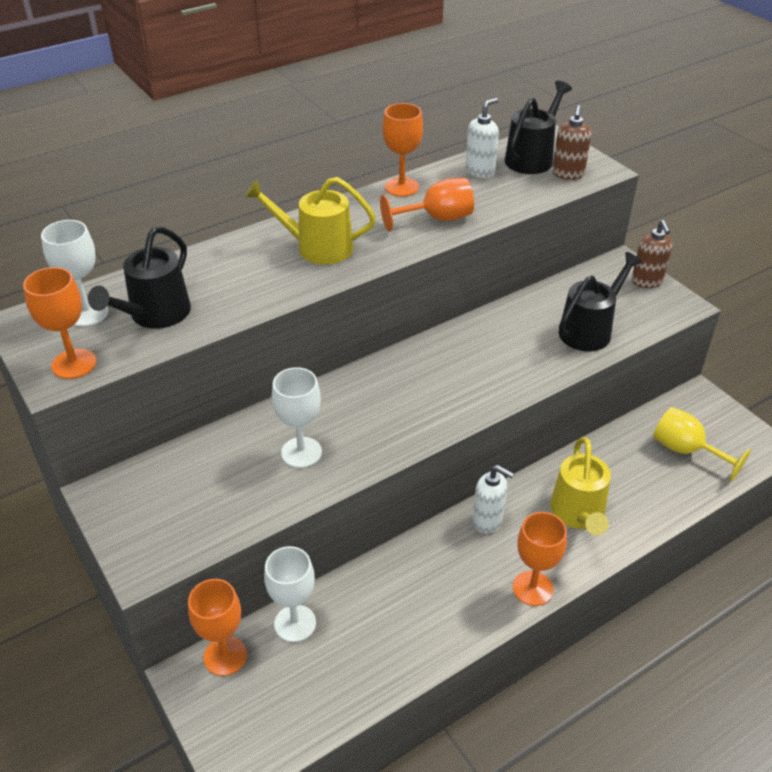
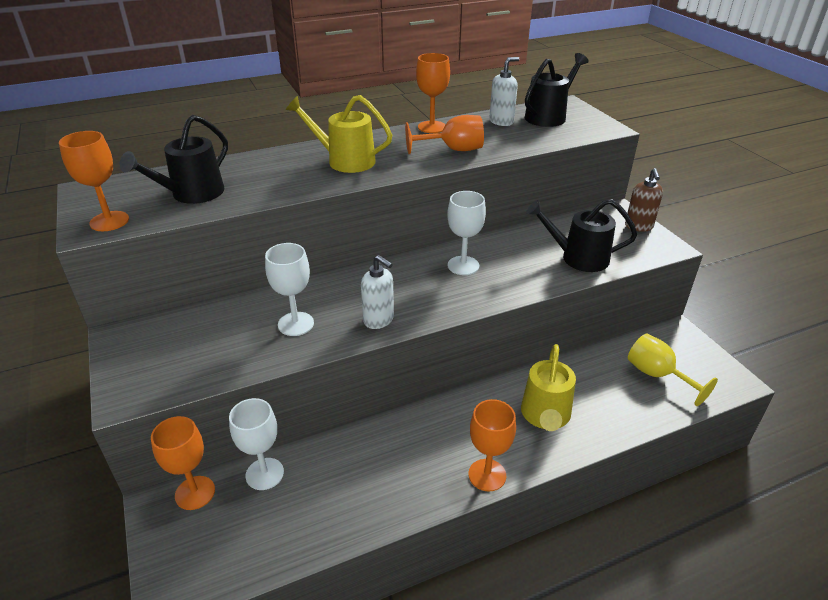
camera: 10 degrees right, 5 degrees down
(87, 313) = (140, 188): white goblet -> white goblet (463, 265)
(488, 521) = (461, 411): white soap dispenser -> white soap dispenser (379, 320)
(568, 174) = (576, 129): brown soap dispenser -> none
(589, 330) = (578, 258): black watering can -> black watering can turned 135 degrees counterclockwise

